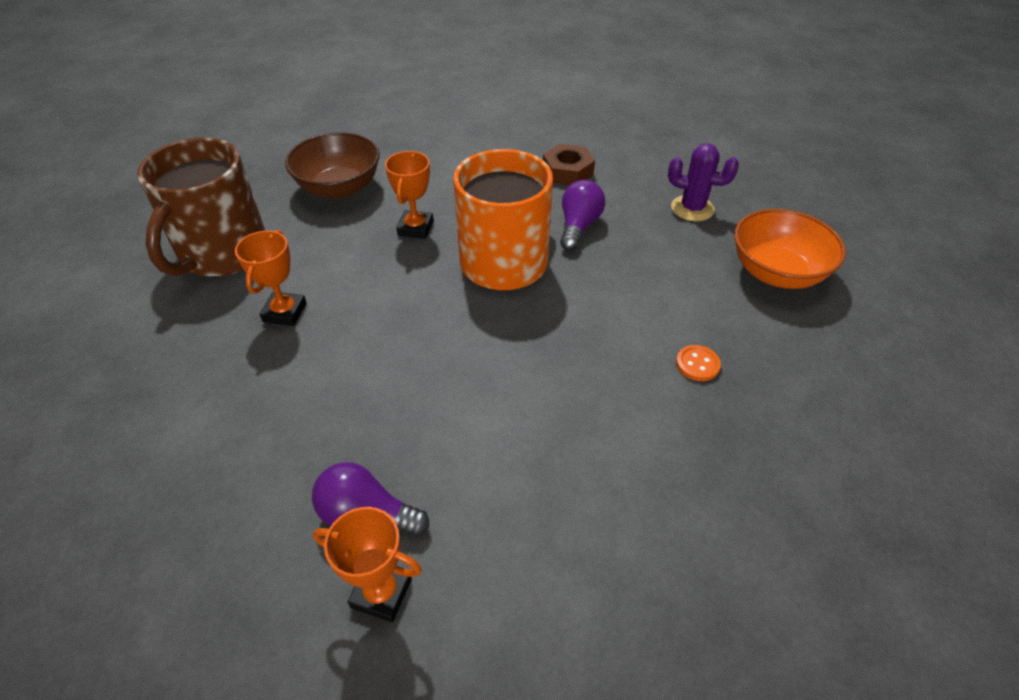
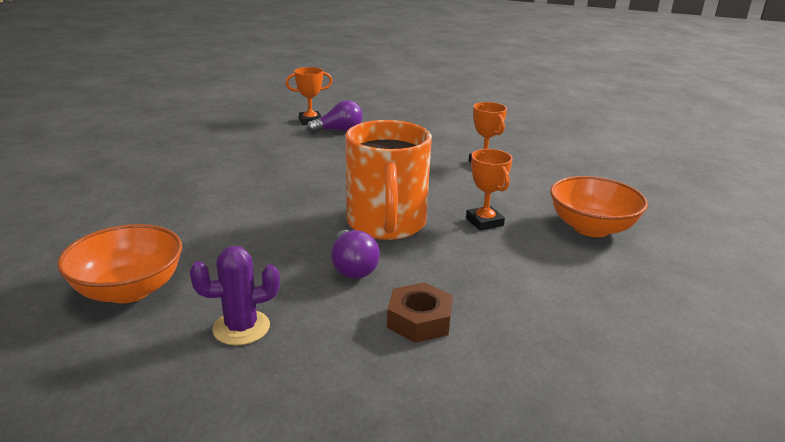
camera: 145 degrees right, 20 degrees down
(222, 253) = (573, 173): brown mug -> none
(339, 188) = (591, 228): brown bowl -> orange bowl
(697, 364) = (195, 211): orange button -> none

